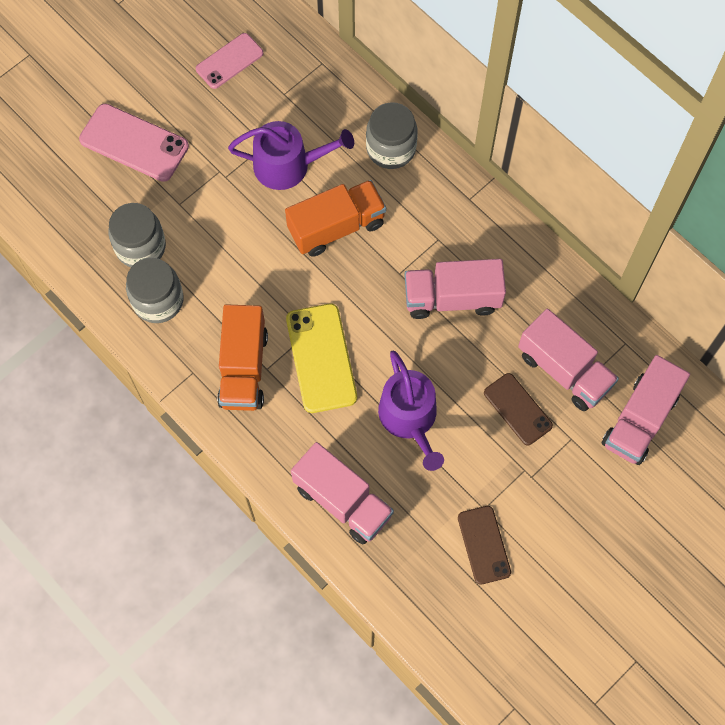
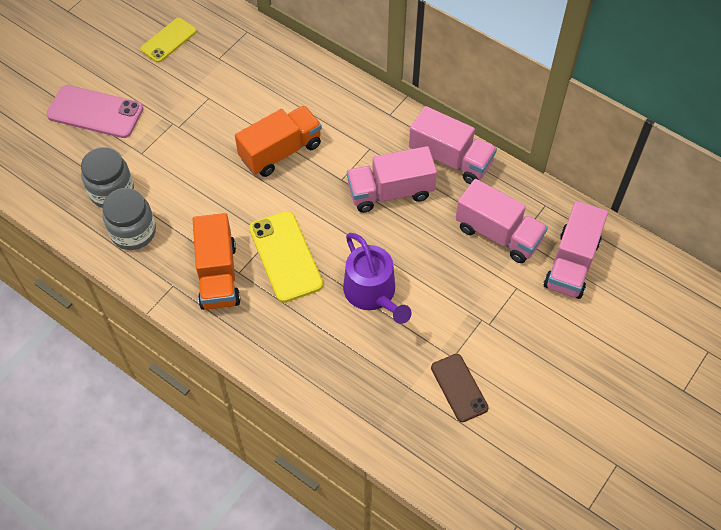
camera: 10 degrees left, 10 degrees down
(229, 61) = (168, 40): pink phone -> yellow phone
(288, 165) = (231, 110): purple watering can -> none
(342, 501) = (325, 371): pink truck -> pink truck (450, 159)
(391, 148) = (316, 86): grey jar -> none
(517, 409) = (465, 271): brown phone -> none

